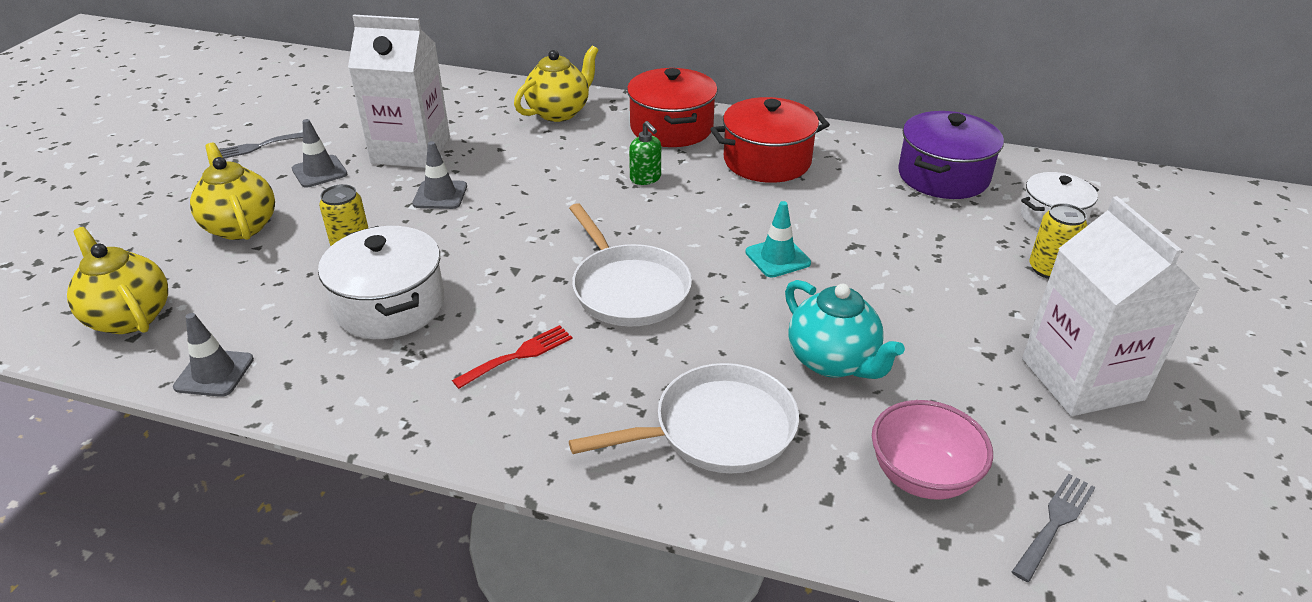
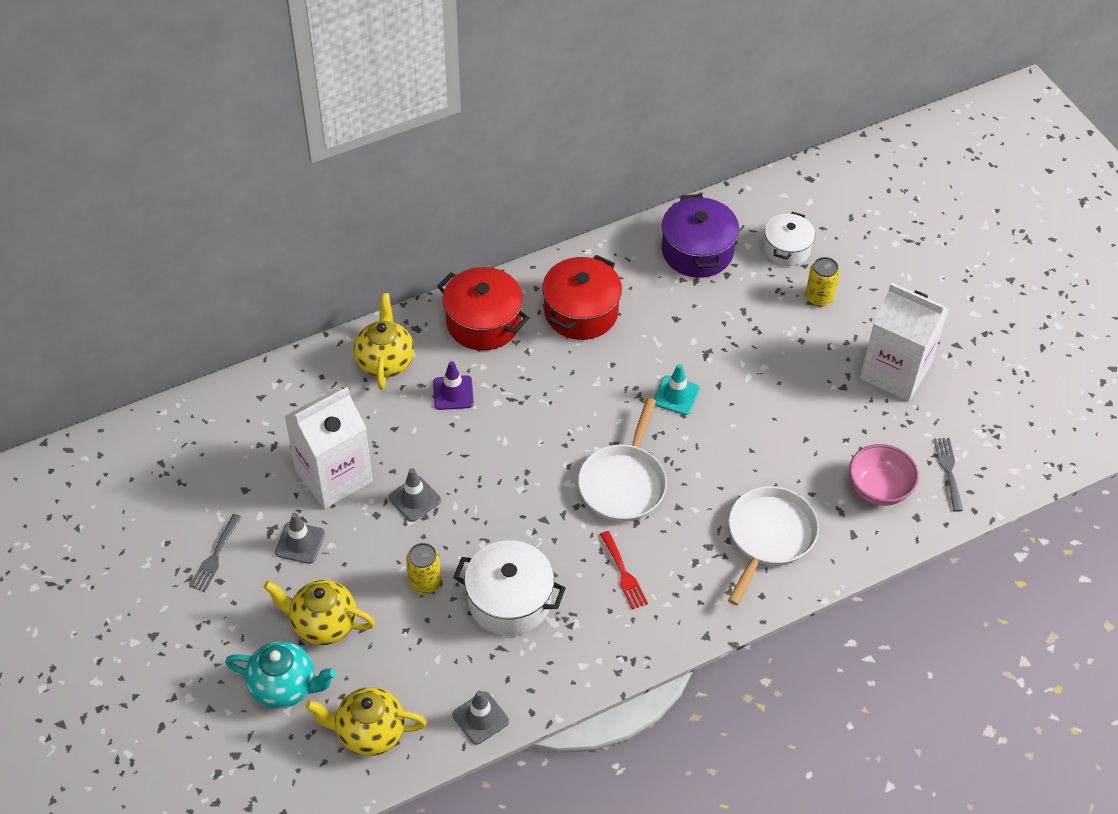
camera: 45 degrees left, 15 degrees up
(518, 355) = (624, 573): red fork -> red fork turned 150 degrees clockwise
(579, 153) = (453, 393): none -> purple traffic cone
(628, 289) = (623, 483): white pan -> white pan turned 90 degrees clockwise
(645, 178) = (525, 385): green soap dispenser -> none
(833, 361) = (778, 450): turquoise teapot -> turquoise teapot (284, 687)

